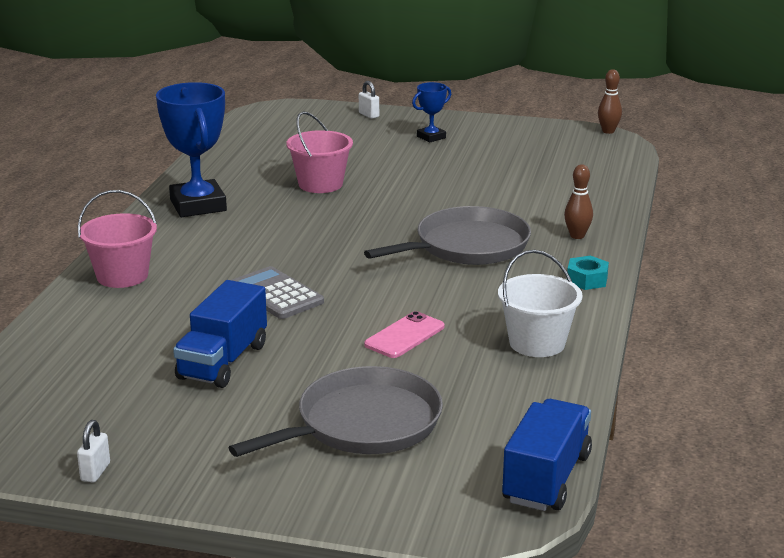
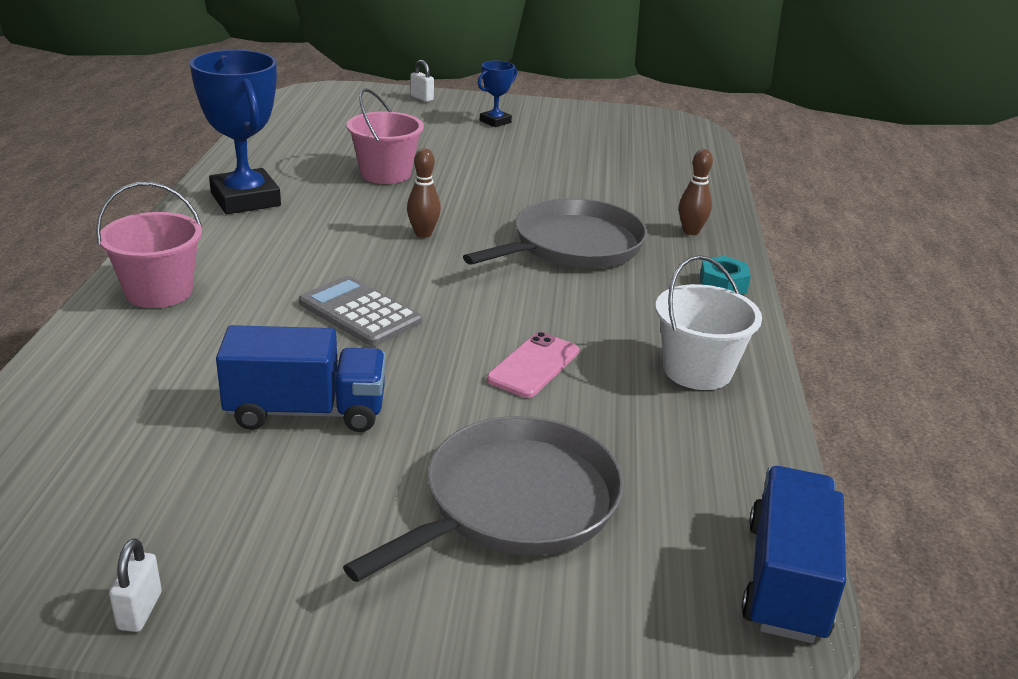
camera: 10 degrees left, 5 degrees up
(223, 361) = (306, 412): blue truck -> blue truck turned 105 degrees counterclockwise
(608, 131) = (677, 116): brown bowling pin -> brown bowling pin (423, 234)

